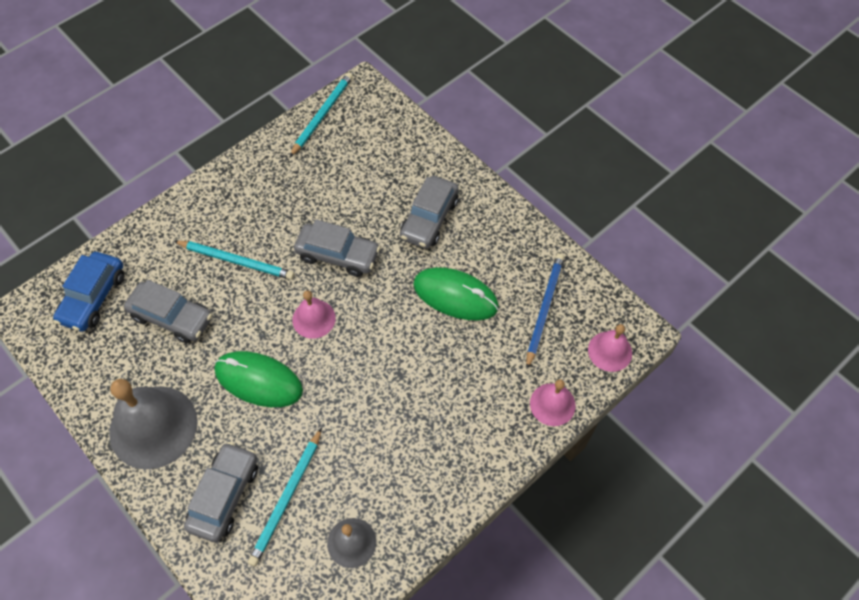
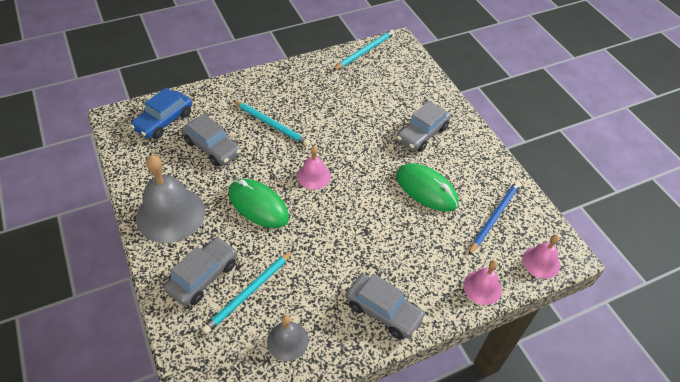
camera: 15 degrees right, 10 degrees down
(338, 255) = (346, 139): grey car -> grey car (384, 311)

